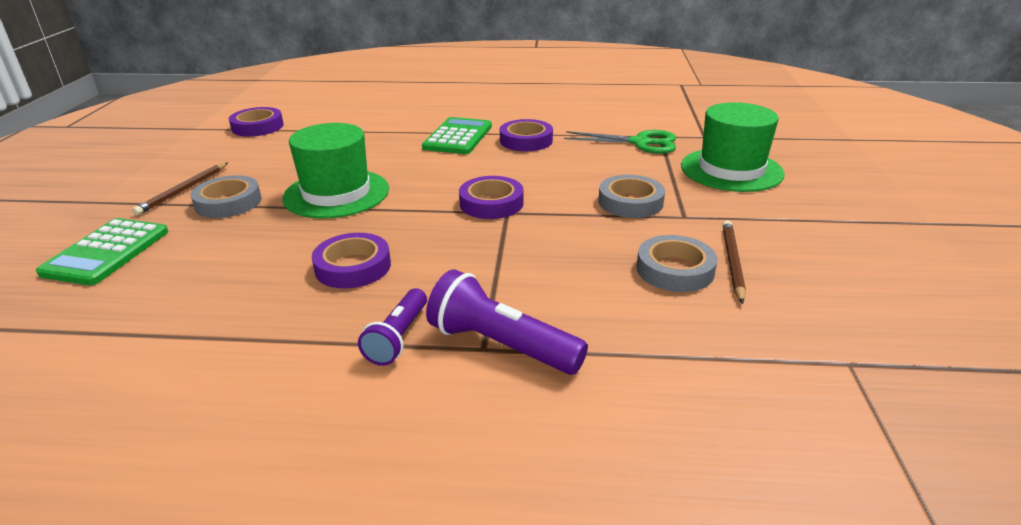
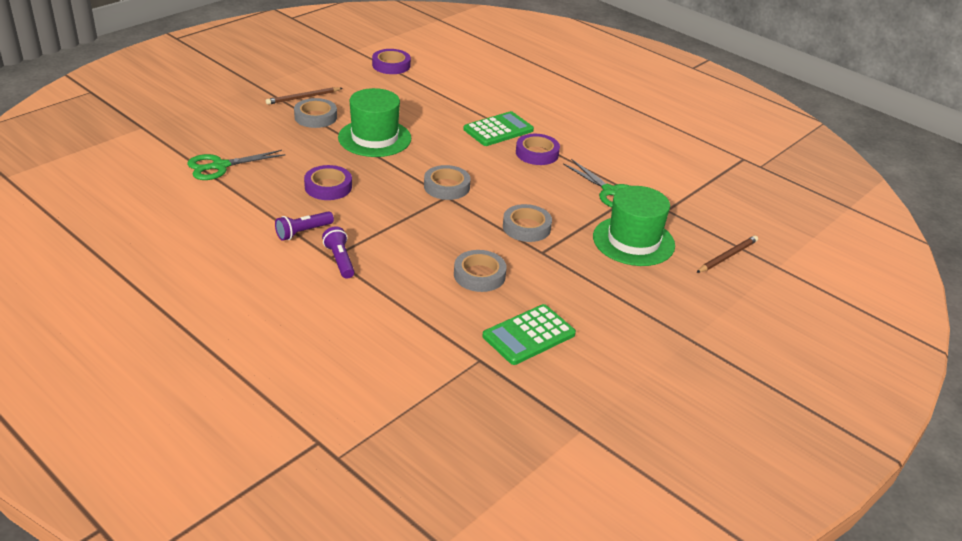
camera: 35 degrees right, 5 degrees up
(107, 252) = (234, 121): green calculator -> green calculator (529, 335)
(149, 316) = (220, 166): none -> green scissors
(491, 203) = (446, 186): purple tape -> grey tape
(500, 345) = (339, 260): purple flashlight -> purple flashlight, size x0.65
(732, 262) = (518, 289): brown pencil -> brown pencil (727, 256)

